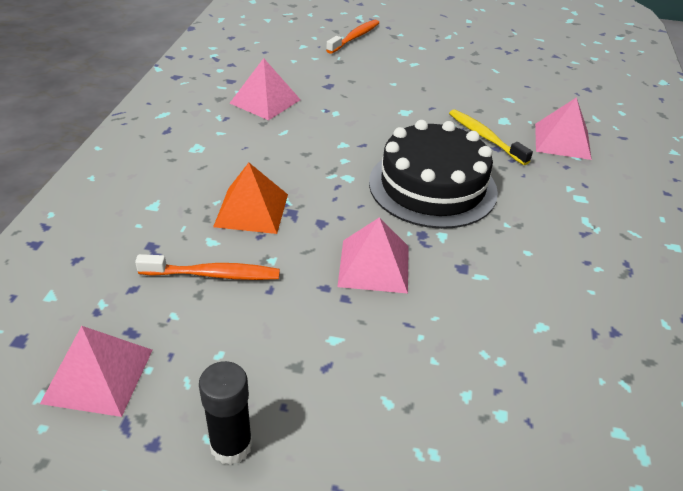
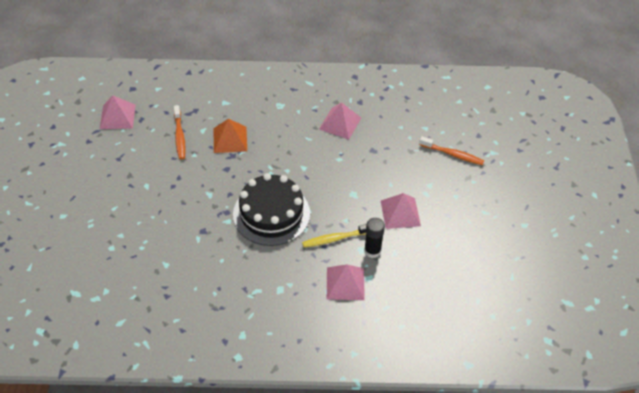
camera: 80 degrees right, 10 degrees up
(231, 445) = (89, 163): black glue stick -> black glue stick (372, 251)
(374, 265) = (197, 194): pink pyramid -> pink pyramid (400, 213)
(485, 137) = (335, 239): yellow toothbrush -> yellow toothbrush turned 150 degrees counterclockwise

